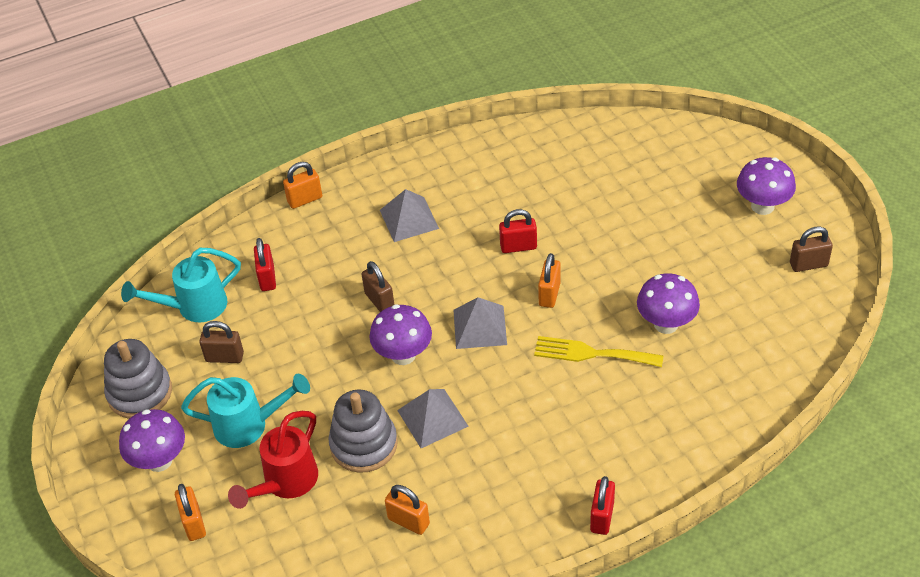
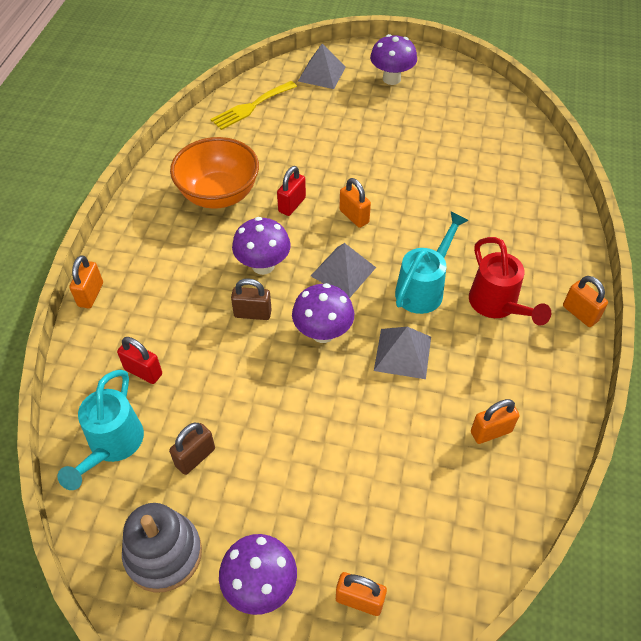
camera: 55 degrees left, 5 degrees up
(249, 425) = (289, 485): turquoise watering can -> turquoise watering can (423, 288)
(285, 483) = (377, 496): red watering can -> red watering can (497, 305)
(364, 444) = (387, 414): grey stacking toy -> none
(409, 219) = (192, 245): grey pyramid -> grey pyramid (321, 73)
(479, 196) = (219, 195): none -> orange bowl
(591, 353) = (430, 229): yellow fork -> yellow fork (251, 107)
(602, 517) = (580, 313): red padlock -> orange padlock
(666, 324) = (442, 178): purple mushroom -> purple mushroom (263, 265)
(808, 264) = (459, 91): brown padlock -> none

